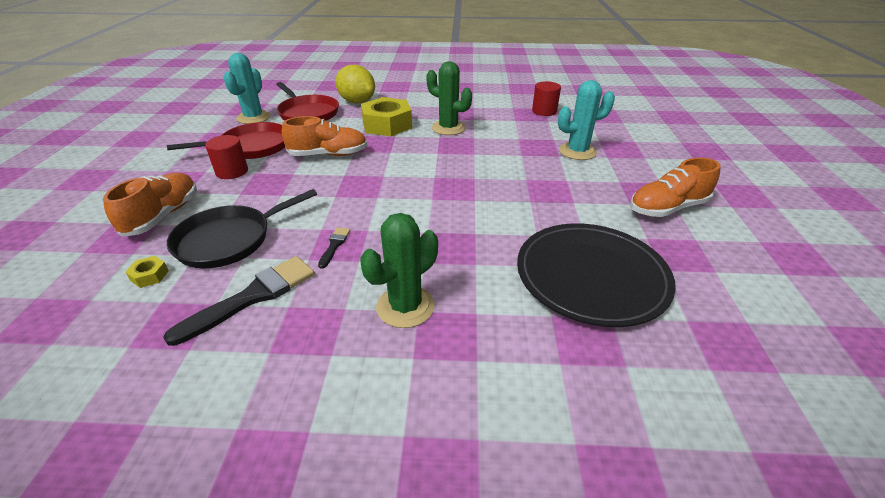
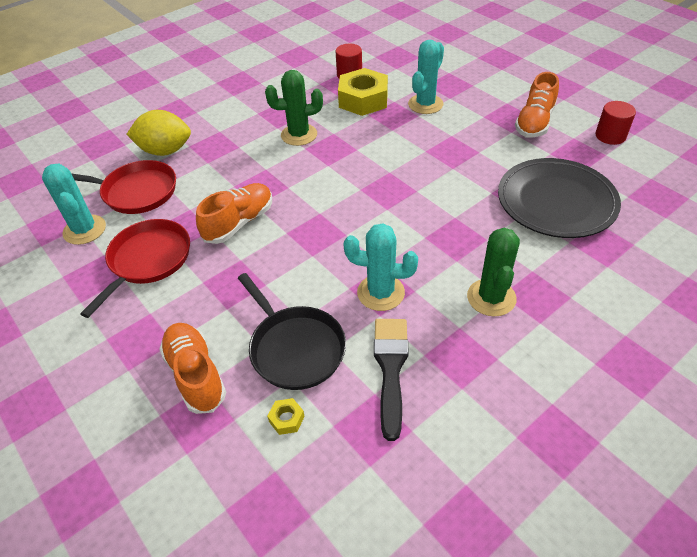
camera: 40 degrees left, 10 degrees up
(229, 240) = (295, 348): black pan -> black pan turned 45 degrees counterclockwise
(232, 171) = (178, 295): red cylinder -> red cylinder (610, 136)
(334, 245) = (380, 293): black brush -> turquoise cactus
(387, 125) = (239, 161): yellow nut -> yellow nut (363, 100)

